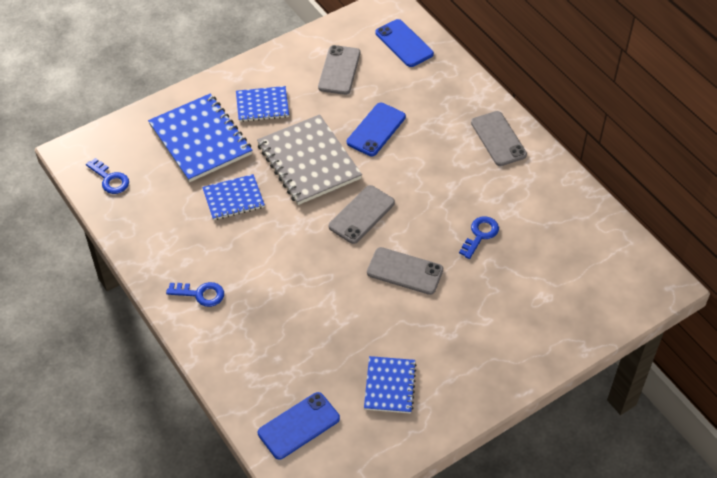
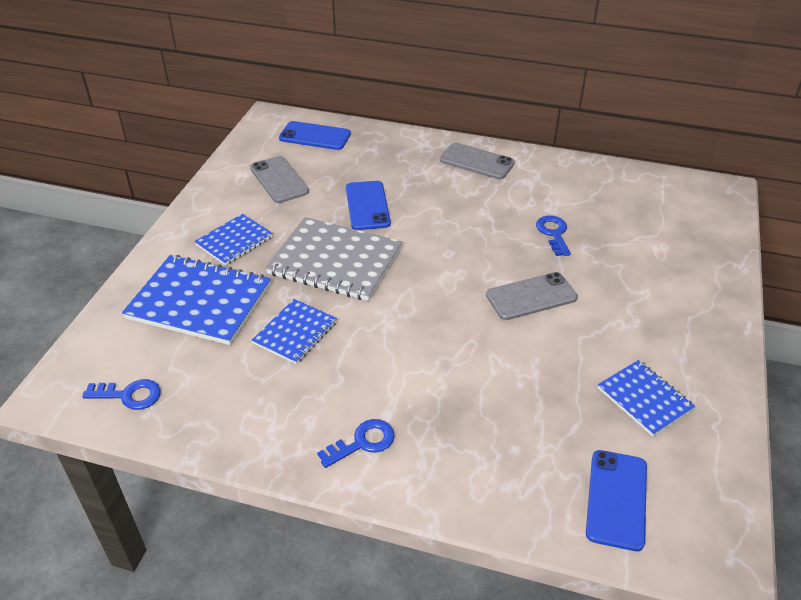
camera: 40 degrees left, 10 degrees down
(361, 214) = (436, 275): grey phone -> none

